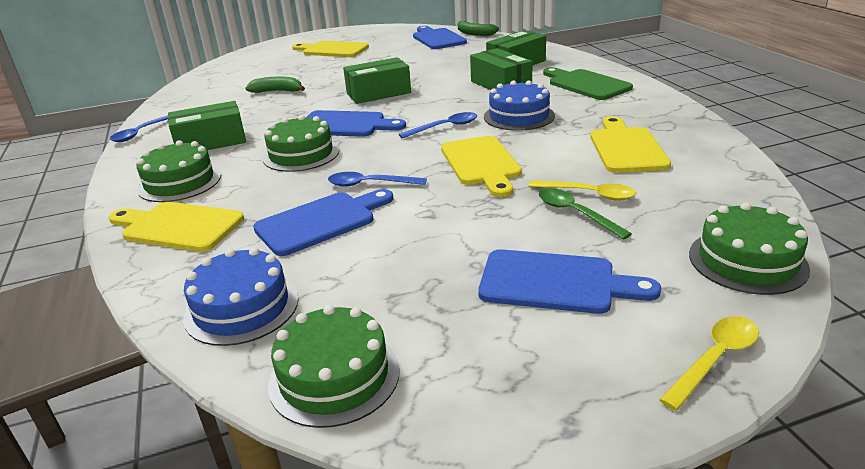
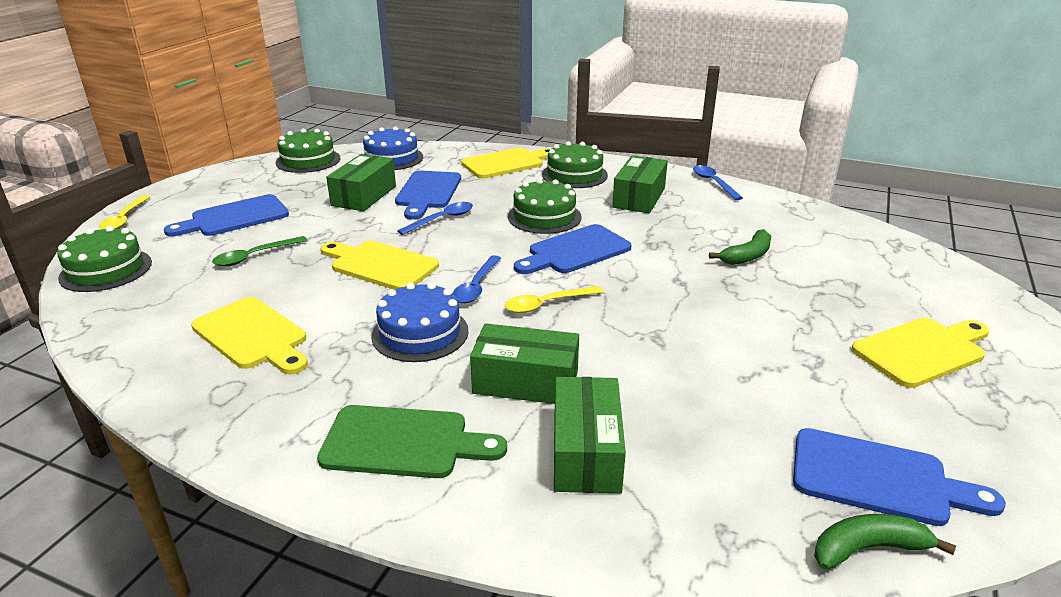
camera: 130 degrees right, 0 degrees up
(378, 93) = (640, 299): green box -> green box (364, 196)
(575, 213) = (254, 256): green spoon -> green spoon turned 135 degrees clockwise
(588, 194) = (256, 274): yellow spoon -> yellow spoon (547, 304)

